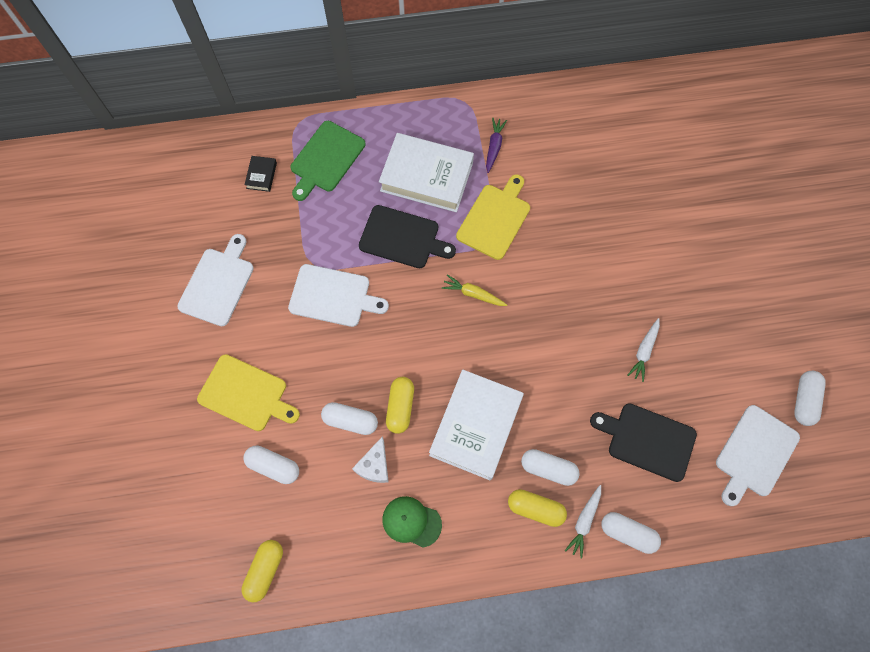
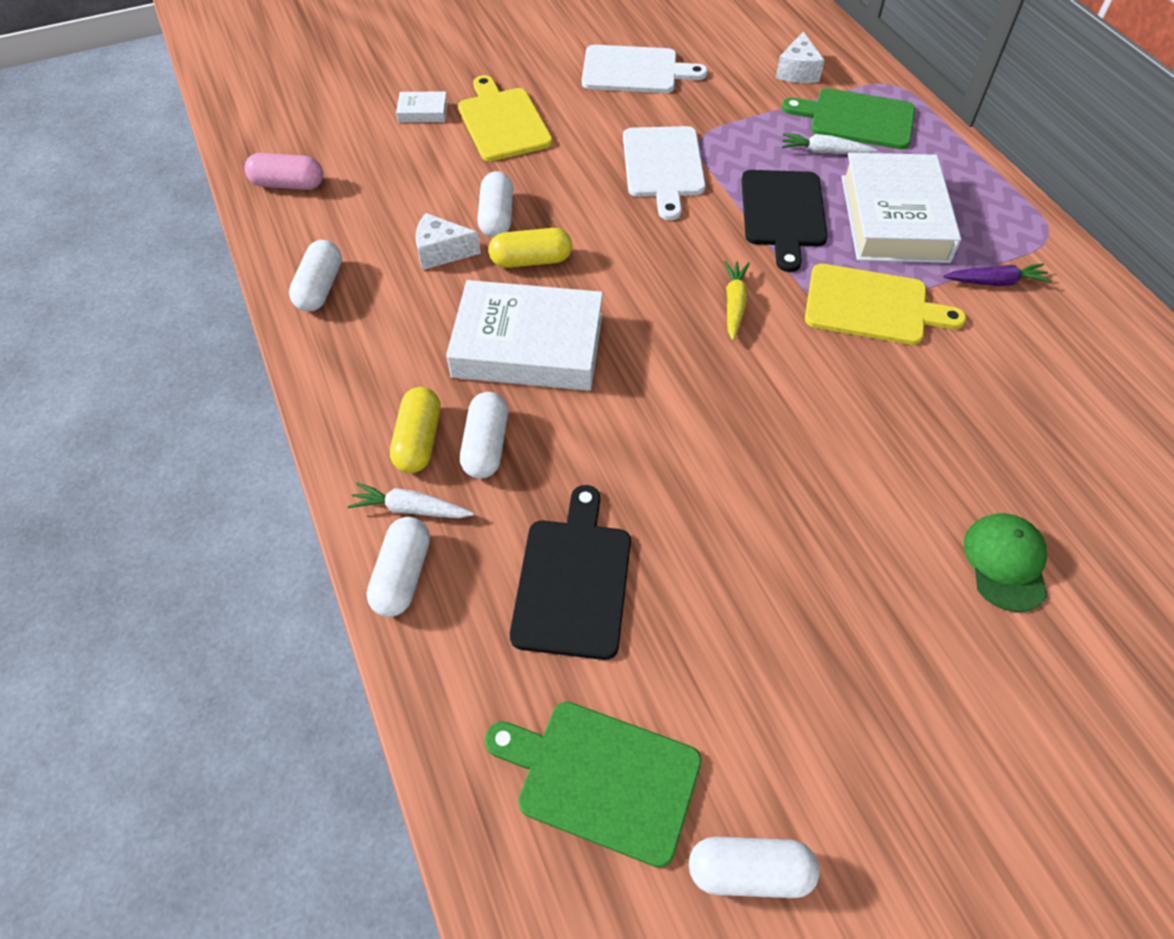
camera: 75 degrees right, 15 degrees down
(211, 452) = (423, 112): none -> white book
(246, 394) = (503, 122): yellow cutting board -> yellow cutting board turned 150 degrees clockwise
(261, 175) = (797, 72): black book -> white cheese
(265, 570) = (288, 184): yellow capsule -> pink capsule
(273, 466) = (418, 164): white capsule -> white capsule (320, 288)
(411, 521) = (372, 303): green cap -> green cap (1005, 563)
(644, 351) = (736, 549): white carrot -> white carrot (824, 152)
(755, 453) = (602, 778): white cutting board -> green cutting board

